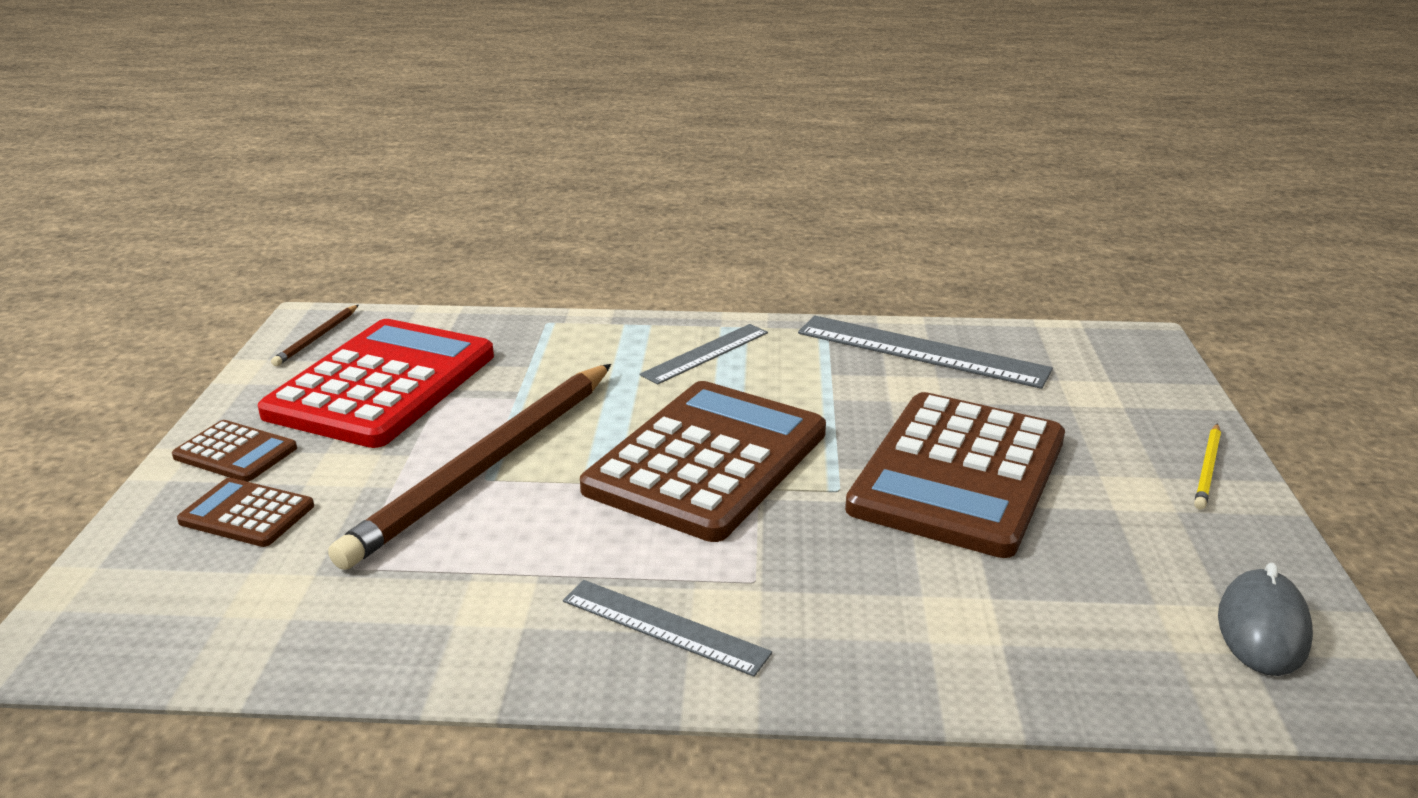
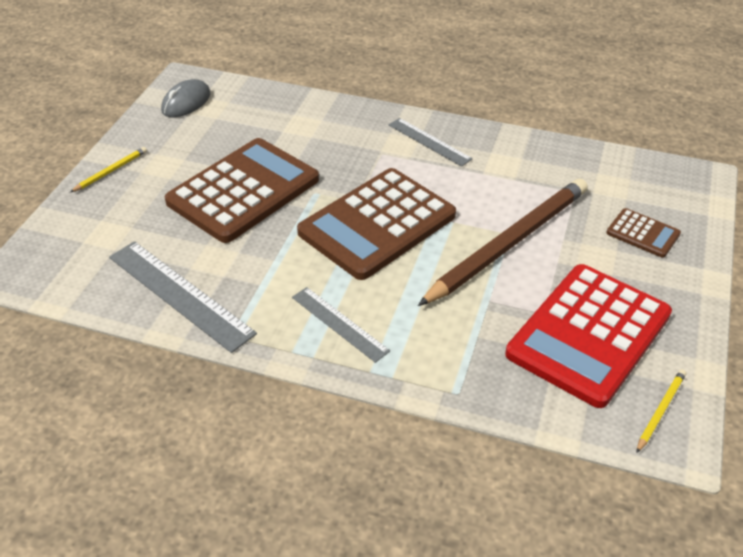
camera: 165 degrees left, 15 degrees up
(235, 452) = (671, 283): brown calculator -> none
(317, 338) = (660, 411): brown pencil -> yellow pencil
(705, 353) = (339, 324): grey ruler -> grey ruler turned 75 degrees clockwise

